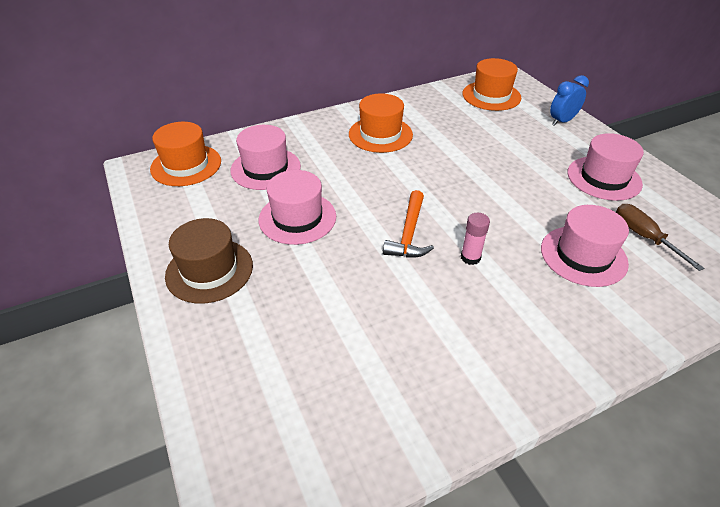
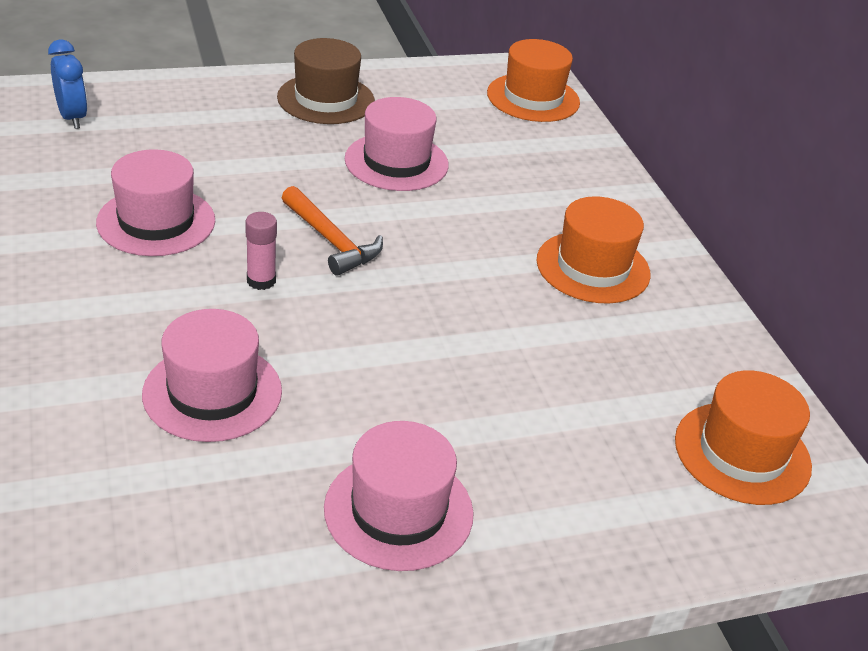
camera: 95 degrees right, 5 degrees down
(265, 168) = (513, 152): pink hat -> pink hat (156, 221)
(409, 233) = (331, 241): orange hammer -> orange hammer turned 150 degrees counterclockwise
(562, 121) = (624, 535): blue clock -> blue clock (72, 118)
(644, 237) = (219, 487): brown screwdriver -> none

